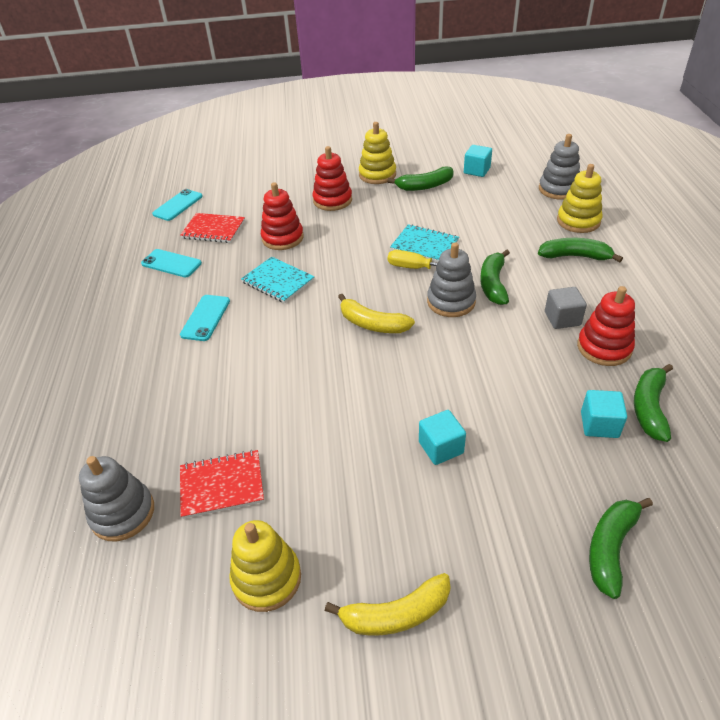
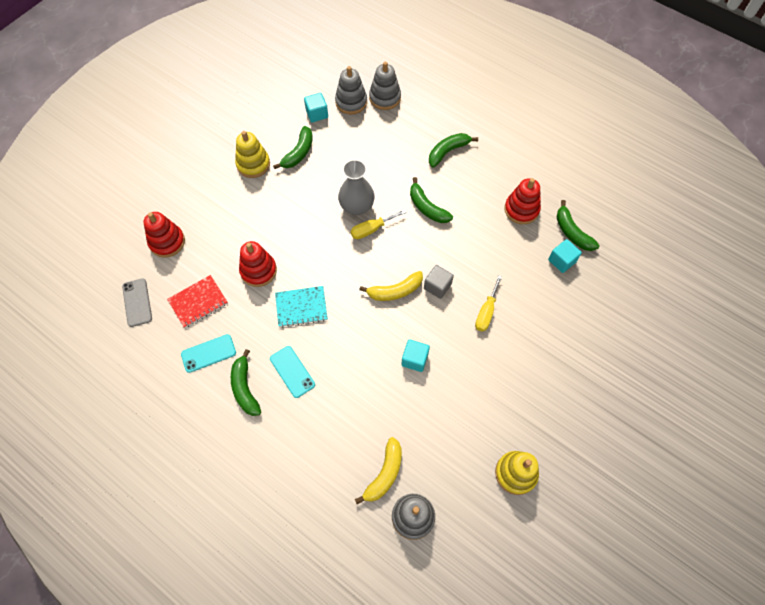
camera: 50 degrees left, 20 degrees up
(178, 205) = (137, 302): turquoise phone -> grey phone
(222, 485) = (440, 455): red notebook -> none
(332, 200) = (251, 211): red stacking toy -> red stacking toy (167, 242)
(396, 614) = (580, 433): yellow banana -> yellow banana (384, 474)
(424, 245) = (357, 207): turquoise notebook -> grey vase
(441, 405) = (486, 312): none -> yellow screwdriver
(441, 447) = (512, 337): turquoise cube -> turquoise cube (414, 359)
(451, 302) = (419, 239): grey stacking toy -> grey stacking toy (351, 102)
(562, 318) = (485, 205): grey cube -> grey cube (437, 286)
(578, 221) = (422, 120): yellow stacking toy -> none
(610, 548) = (622, 323): green banana -> green banana (245, 388)

